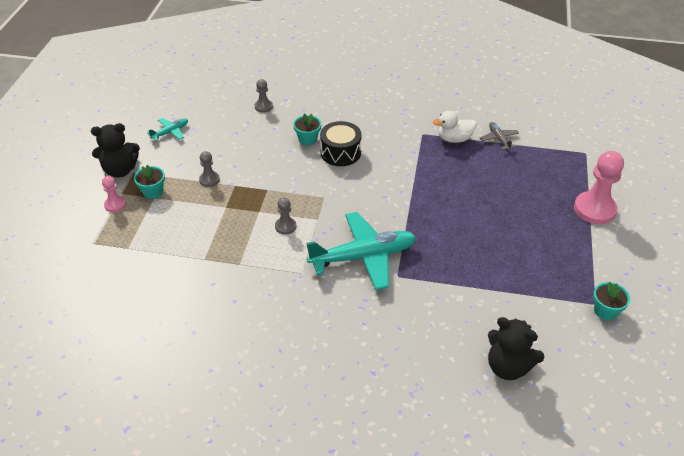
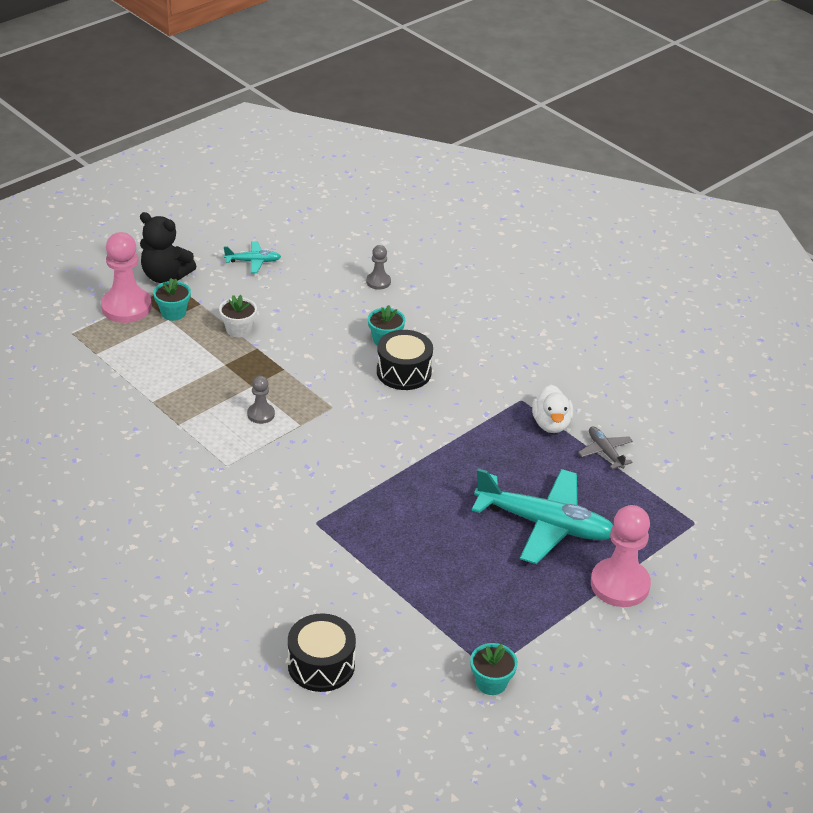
camera: 35 degrees right, 5 degrees down
(115, 205) = (126, 307): pink pawn -> pink pawn, size x1.96
(209, 180) = (238, 329): grey pawn -> white flower pot
(364, 257) = (303, 485): turquoise plane -> turquoise plane (545, 524)
(454, 139) = (551, 424): white duck -> white duck turned 120 degrees counterclockwise
(499, 139) = (605, 452): grey plane -> grey plane turned 45 degrees counterclockwise
(508, 367) = (321, 665): black teddy bear -> black drum

